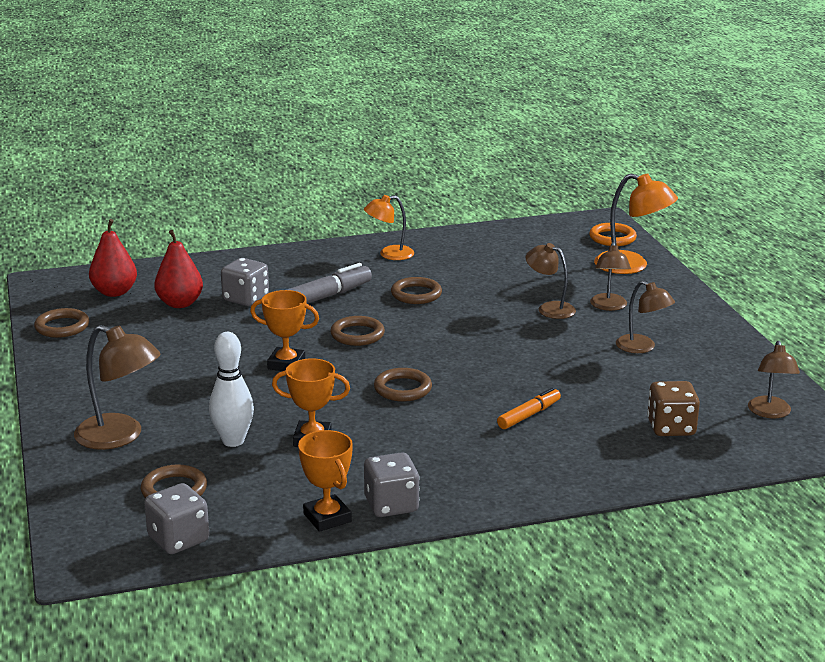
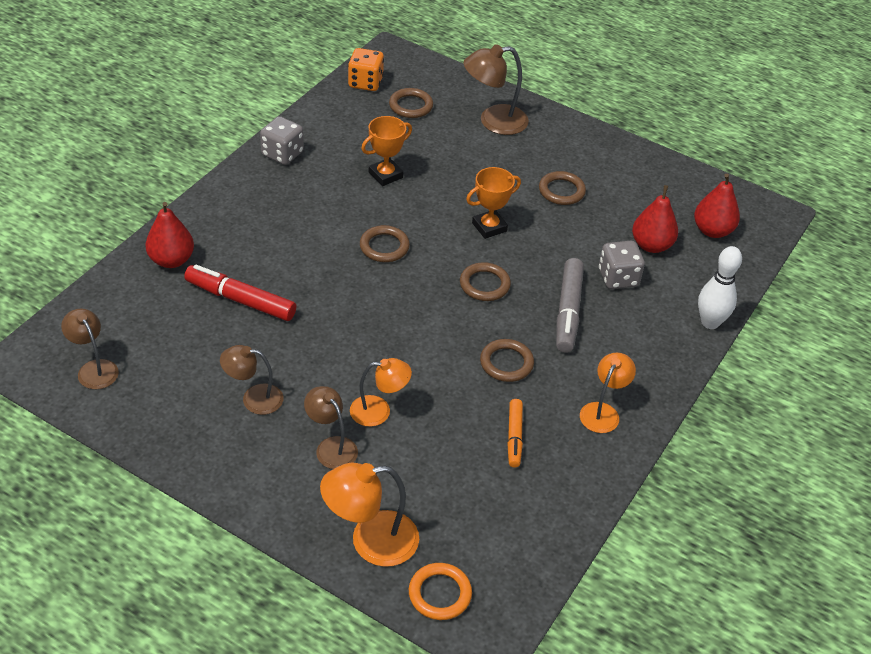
camera: 135 degrees right, 20 degrees up
(62, 327) = (679, 180): brown ring -> brown ring (561, 191)
(178, 539) = (365, 83): grey dice -> orange dice
(233, 441) = (428, 150): white bowling pin -> white bowling pin (710, 322)
(327, 518) = (307, 129): orange trophy -> none
(529, 415) = (272, 268): orange marker -> orange marker (514, 437)
(549, 308) = (379, 411): brown lamp -> orange lamp
(586, 406) = (240, 300): none -> red marker
(625, 460) = (171, 260): none -> red pear
(671, 428) = (161, 309): brown dice -> none

